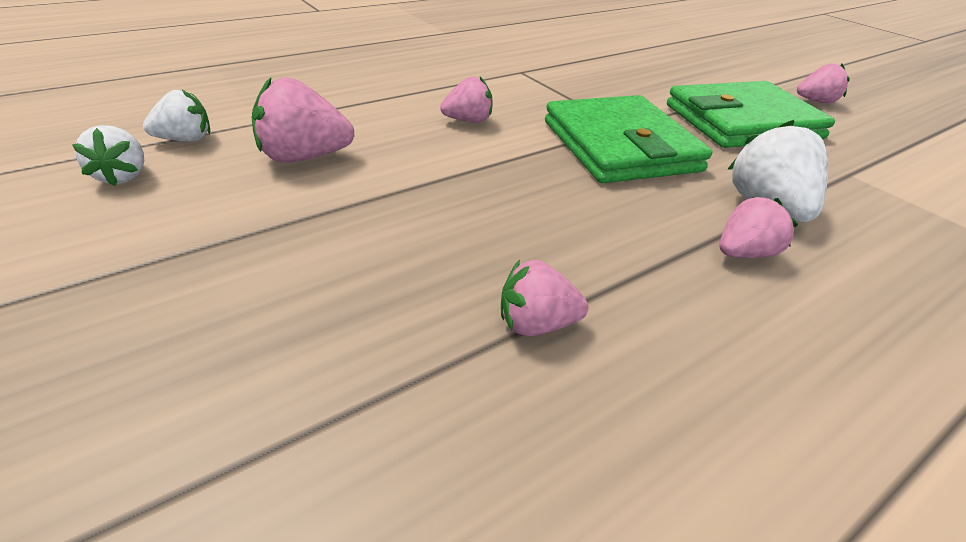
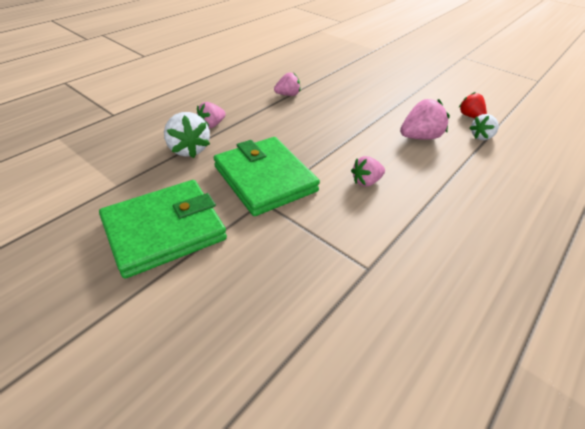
camera: 165 degrees right, 5 degrees up
(123, 176) = (470, 116): white strawberry -> red strawberry
(816, 101) = (57, 294): pink strawberry -> none

